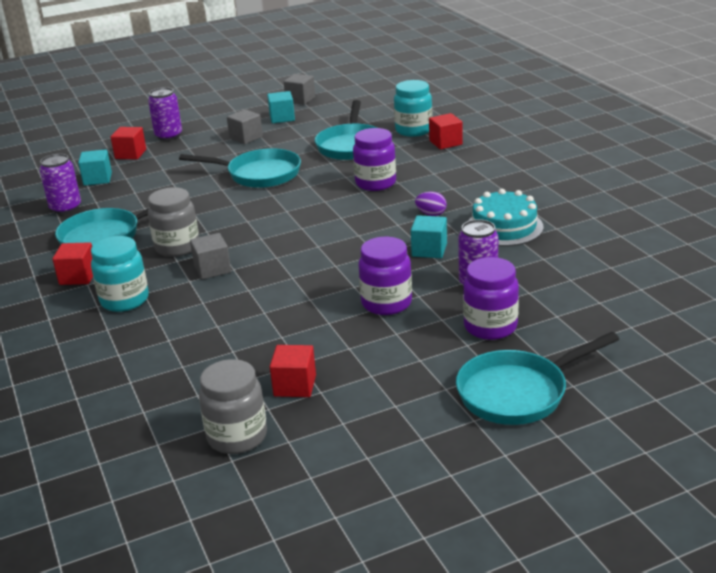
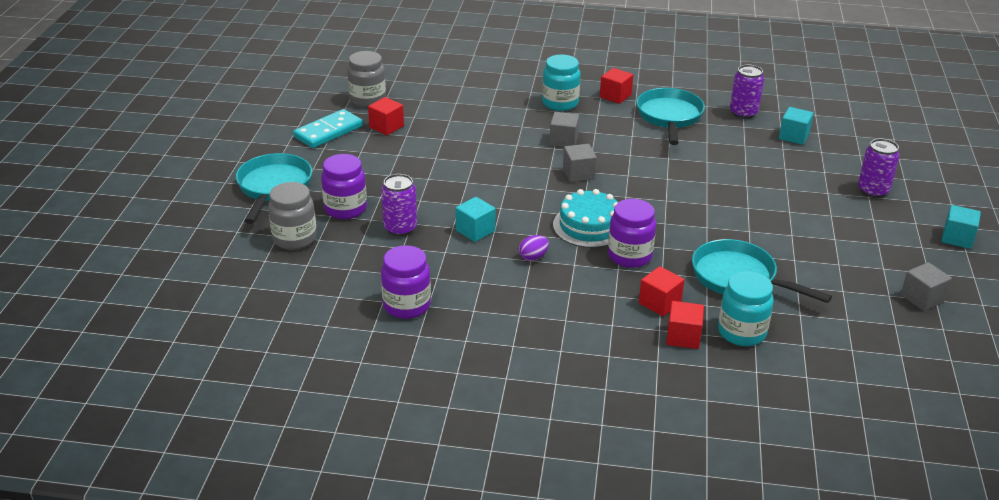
camera: 120 degrees right, 5 degrees up
(130, 154) = (840, 162): red cube -> red cube (659, 303)
(177, 247) = (616, 137): grey jar -> grey jar (294, 239)
(246, 138) = (825, 228): grey cube -> grey cube (578, 174)
(259, 174) = (719, 207): turquoise pan -> none
(282, 118) = (867, 266): turquoise cube -> turquoise cube (957, 238)
(354, 423) = (328, 131): none -> turquoise domino
(386, 303) = (428, 185): purple jar -> purple jar (407, 306)
(504, 227) = (464, 281): turquoise cake -> turquoise cake (589, 226)

